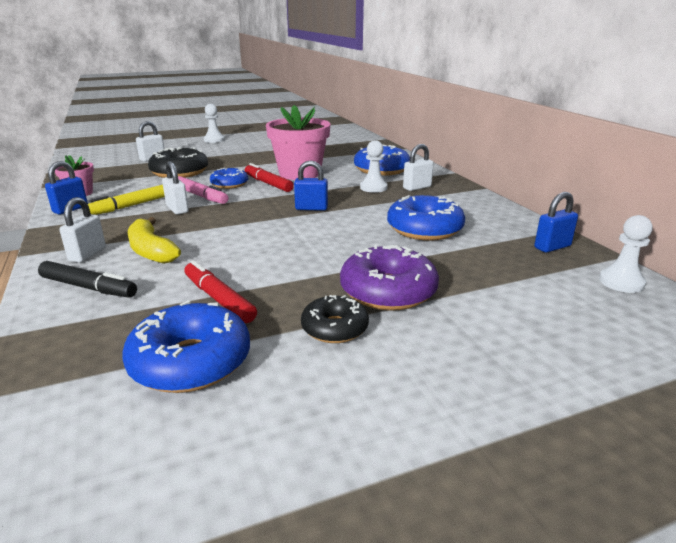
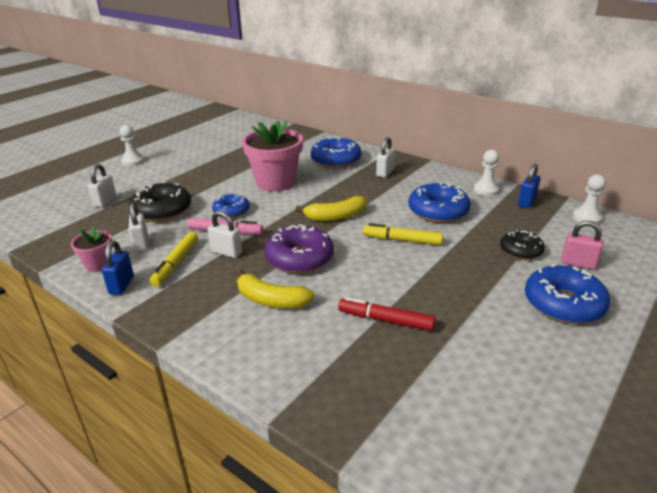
camera: 30 degrees left, 5 degrees up
(87, 254) = (222, 323): white padlock -> white padlock (141, 244)
(89, 287) = (275, 351): black marker -> none
(191, 361) = (437, 372): blue donut -> blue donut (563, 304)
(268, 183) = (264, 201): red marker -> none
(311, 208) = (336, 217): blue padlock -> yellow banana
(334, 328) = (485, 311): black donut -> black donut (520, 251)
(346, 241) = (402, 240): none -> yellow marker
(373, 188) = (354, 182): white pawn -> white pawn (486, 190)
(388, 291) = (479, 271): purple donut -> purple donut (299, 258)
(534, 323) = (578, 264): none -> pink padlock

